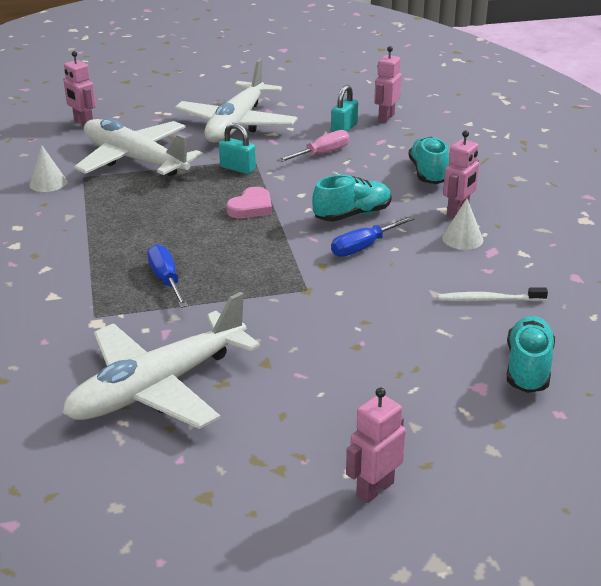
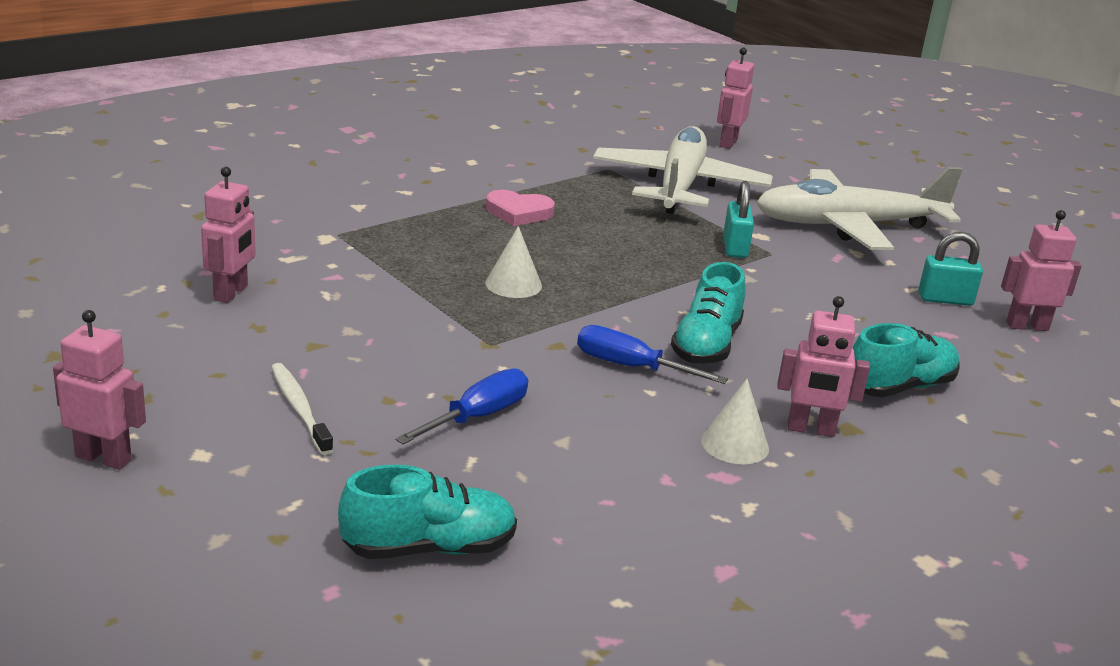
camera: 60 degrees right, 5 degrees down
(48, 183) = (575, 155): white cone -> white cone (513, 284)
(159, 387) = (231, 293): white plane -> pink robot
(166, 280) = (437, 256): blue screwdriver -> blue screwdriver (477, 417)
(251, 207) = (649, 274): pink heart -> pink heart (518, 212)
(321, 154) = (846, 295): pink screwdriver -> none
(352, 215) = (706, 345): turquoise shoe -> turquoise shoe turned 75 degrees clockwise
(488, 300) = (583, 490): white toothbrush -> white toothbrush (299, 408)

